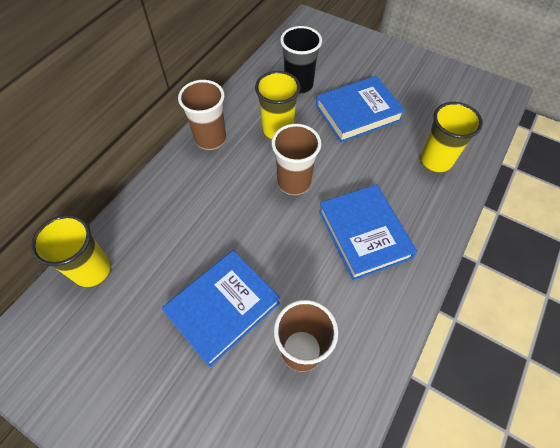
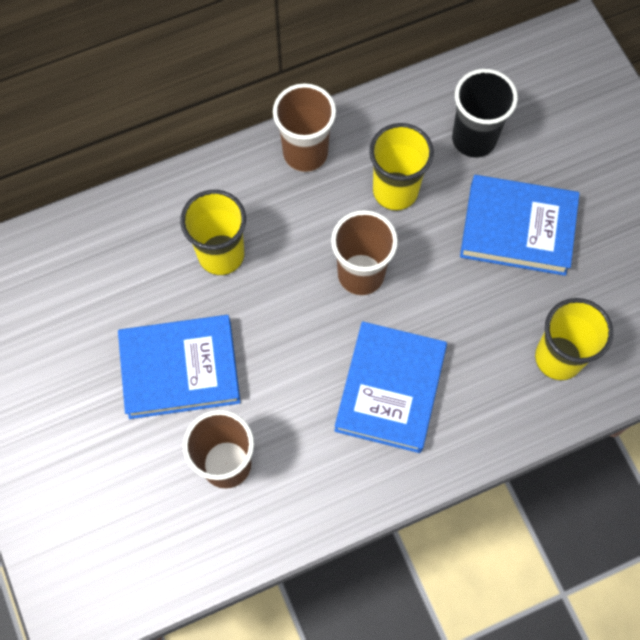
camera: 35 degrees right, 10 degrees up
(93, 270) = (79, 241): yellow cup -> yellow cup (221, 255)

